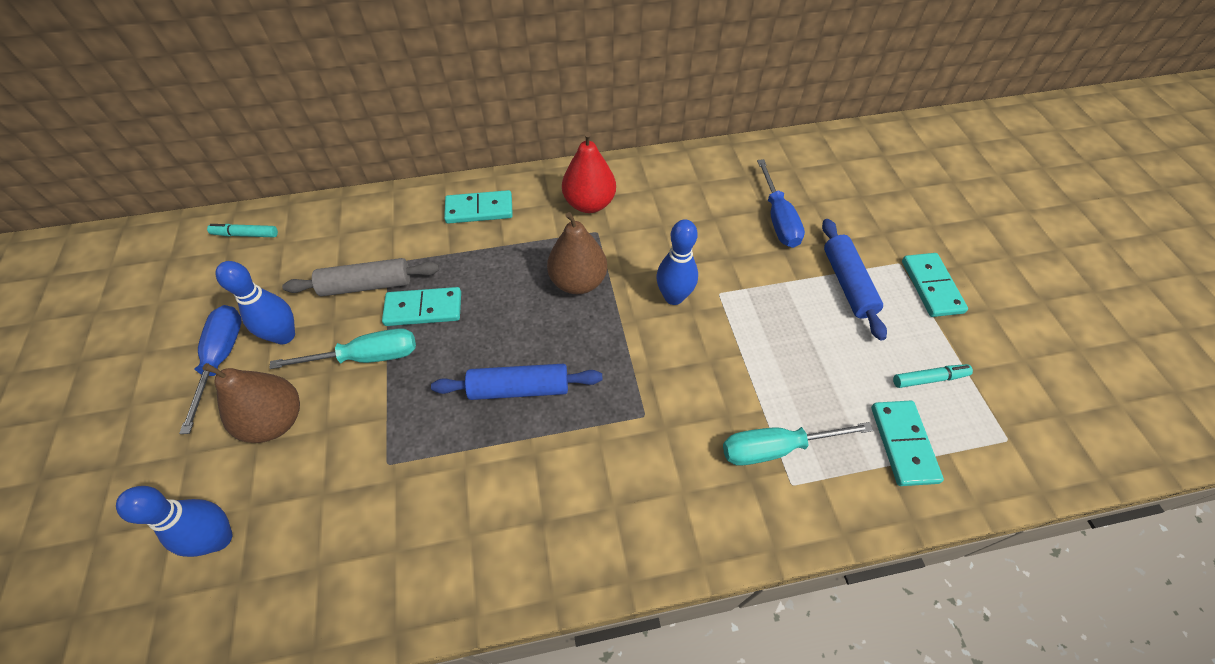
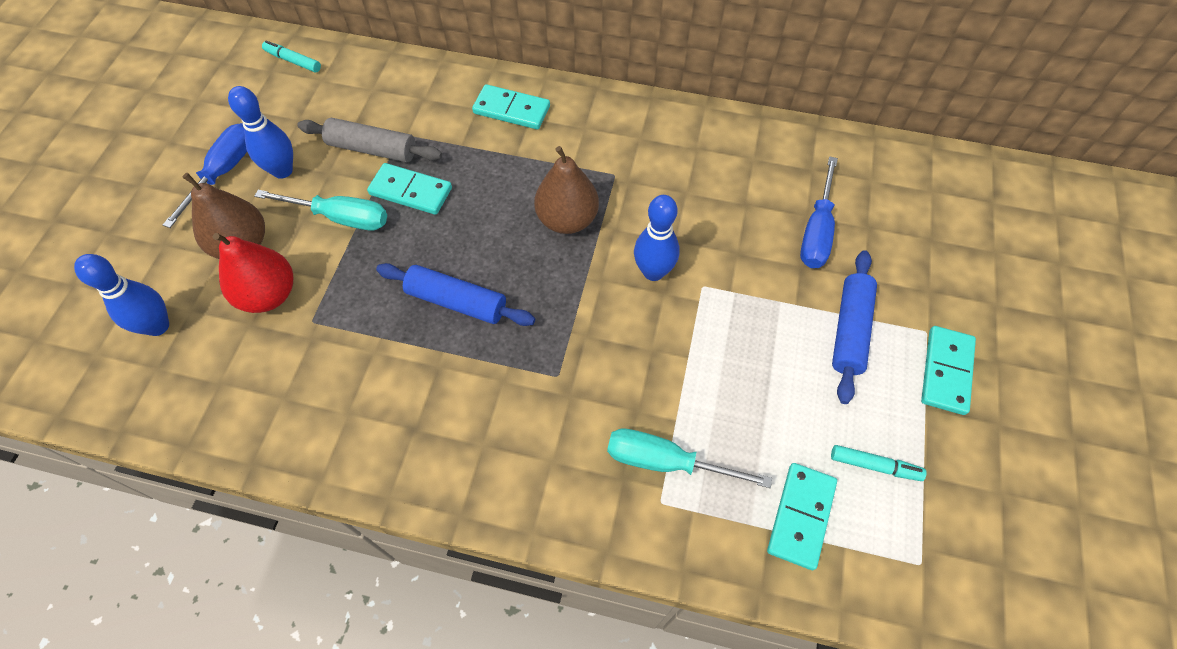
camera: 25 degrees right, 5 degrees up
(589, 204) = (623, 142): red pear -> red pear (269, 295)

